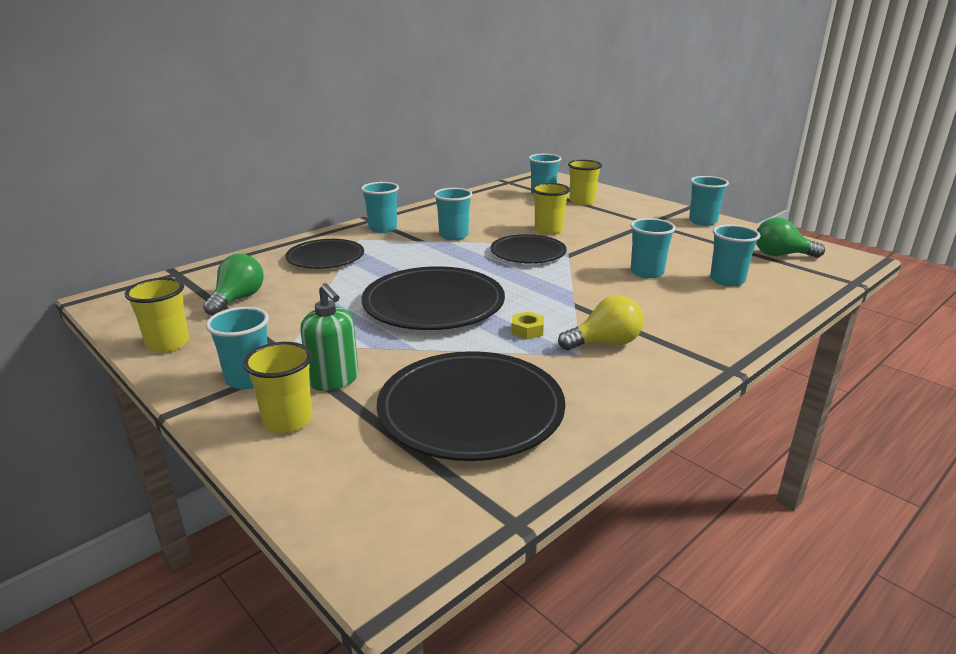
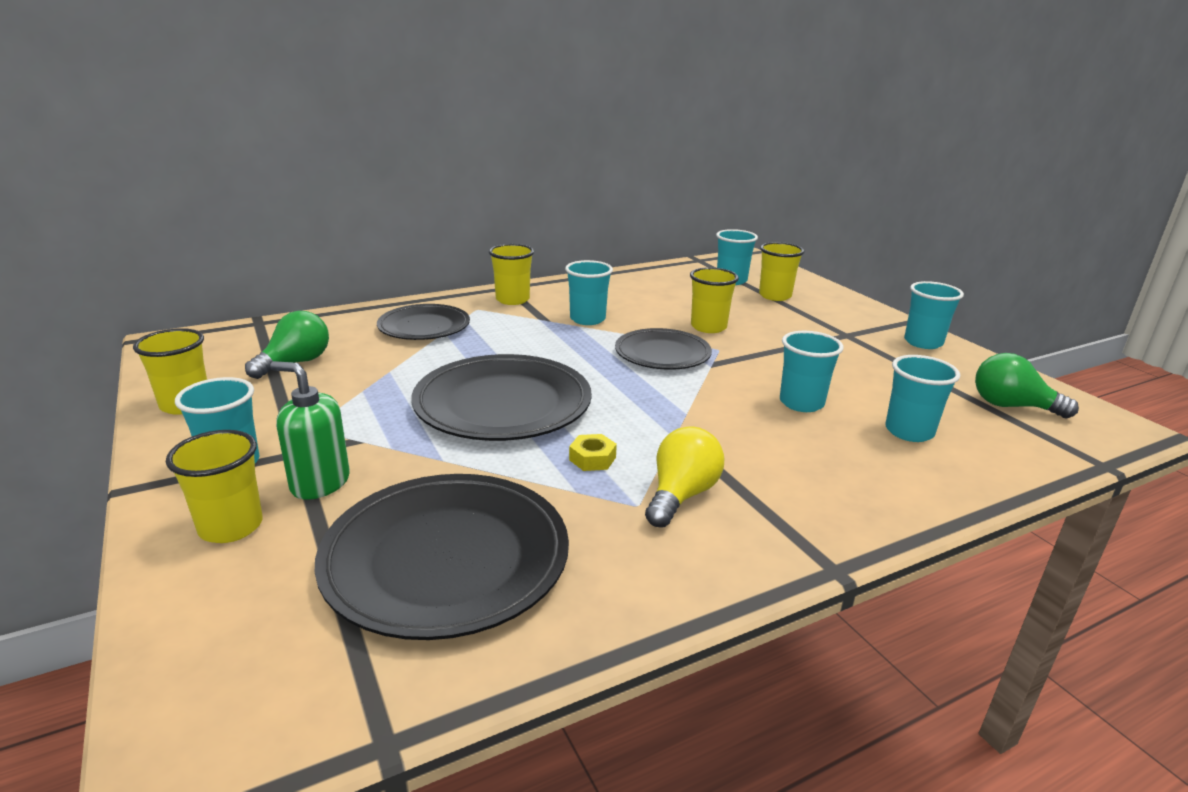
camera: 15 degrees right, 0 degrees up
(334, 380) = (320, 483): green soap dispenser -> green soap dispenser turned 135 degrees clockwise
(383, 228) = (512, 300): turquoise cup -> yellow cup
(605, 343) = (681, 495): yellow light bulb -> yellow light bulb turned 60 degrees counterclockwise

